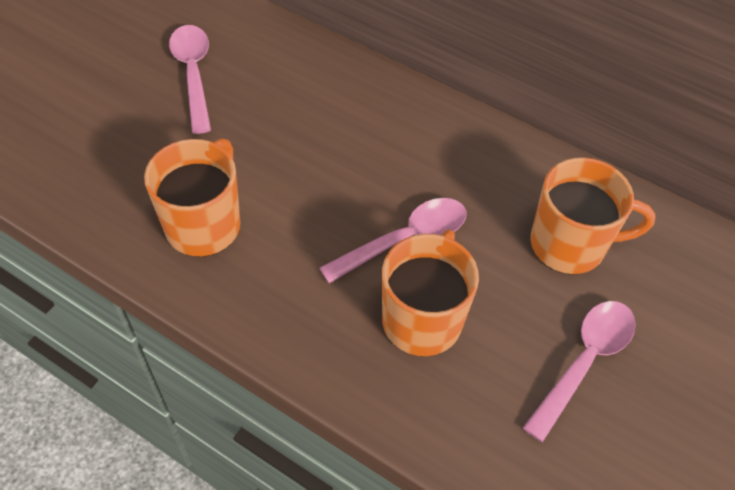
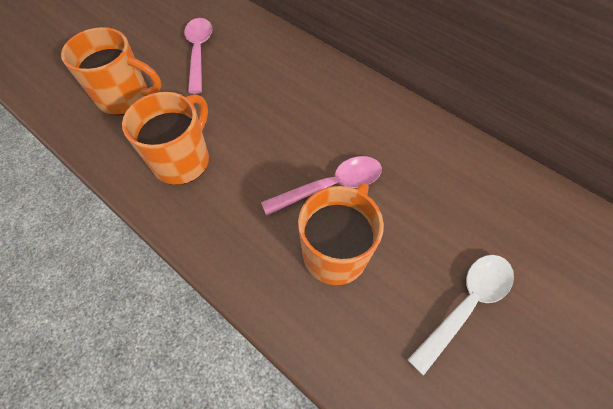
camera: 10 degrees right, 5 degrees up
(570, 245) = (462, 203): orange mug -> orange mug (125, 97)
(584, 362) = (465, 305): pink spoon -> white spoon

